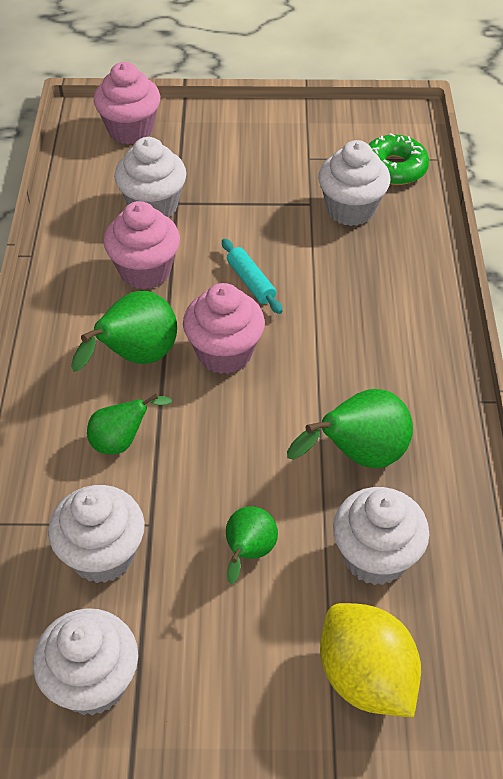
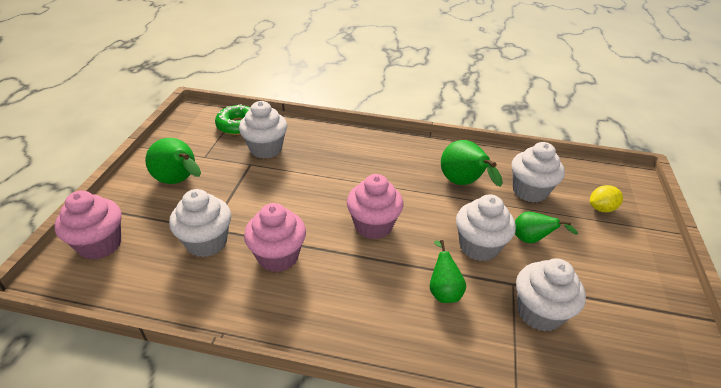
camera: 80 degrees left, 10 degrees down
(93, 682) = (635, 328): white cupcake -> white cupcake (478, 246)
(136, 358) = (366, 273): green pear -> green pear (179, 182)
(251, 282) = (312, 203): turquoise rolling pin -> none
(365, 677) = (601, 208): yellow lemon -> yellow lemon, size x0.57

